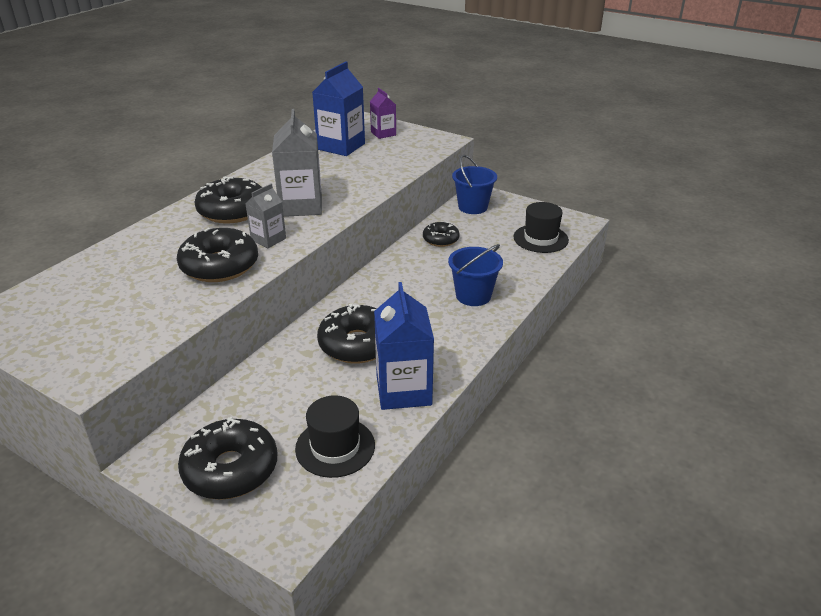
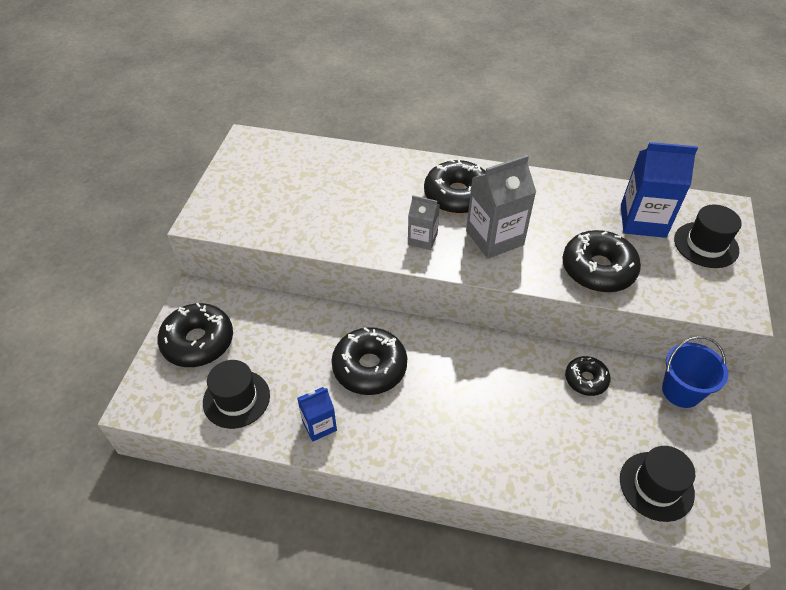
camera: 70 degrees right, 15 degrees up
(219, 266) = (365, 226): black donut -> black donut (598, 269)
(383, 133) = (706, 245): purple carton -> black hat
(403, 390) = (319, 425): blue carton -> blue carton, size x0.57
(473, 296) = (493, 442): blue bucket -> none

